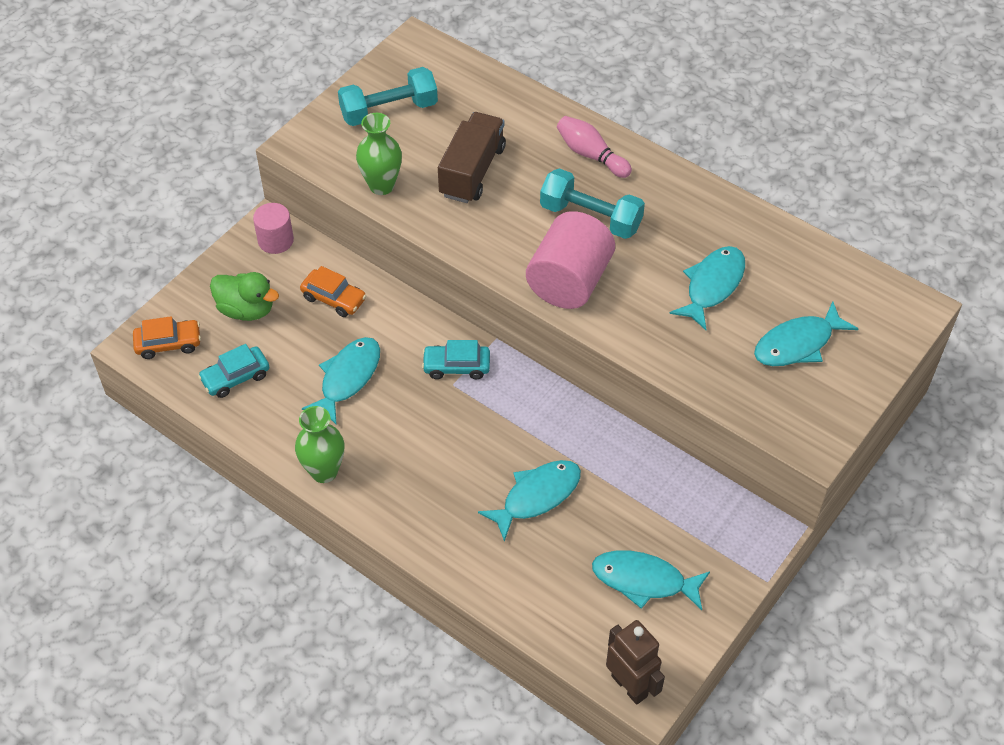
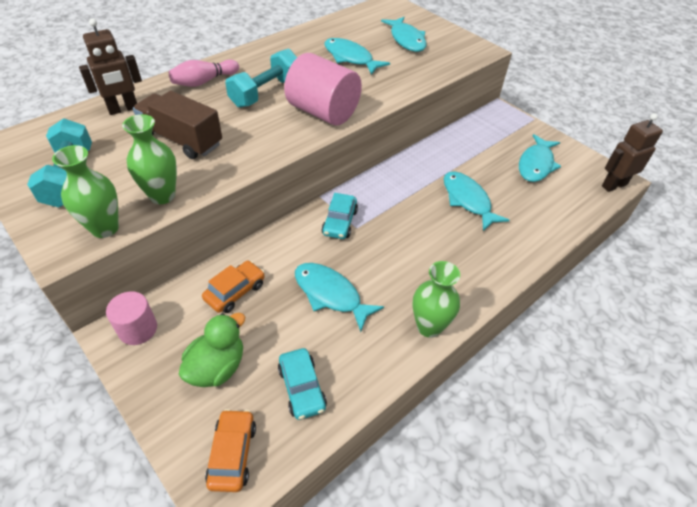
camera: 80 degrees left, 5 degrees down
(328, 162) = (105, 228): none -> green vase
(509, 106) = (123, 109): none -> brown robot

